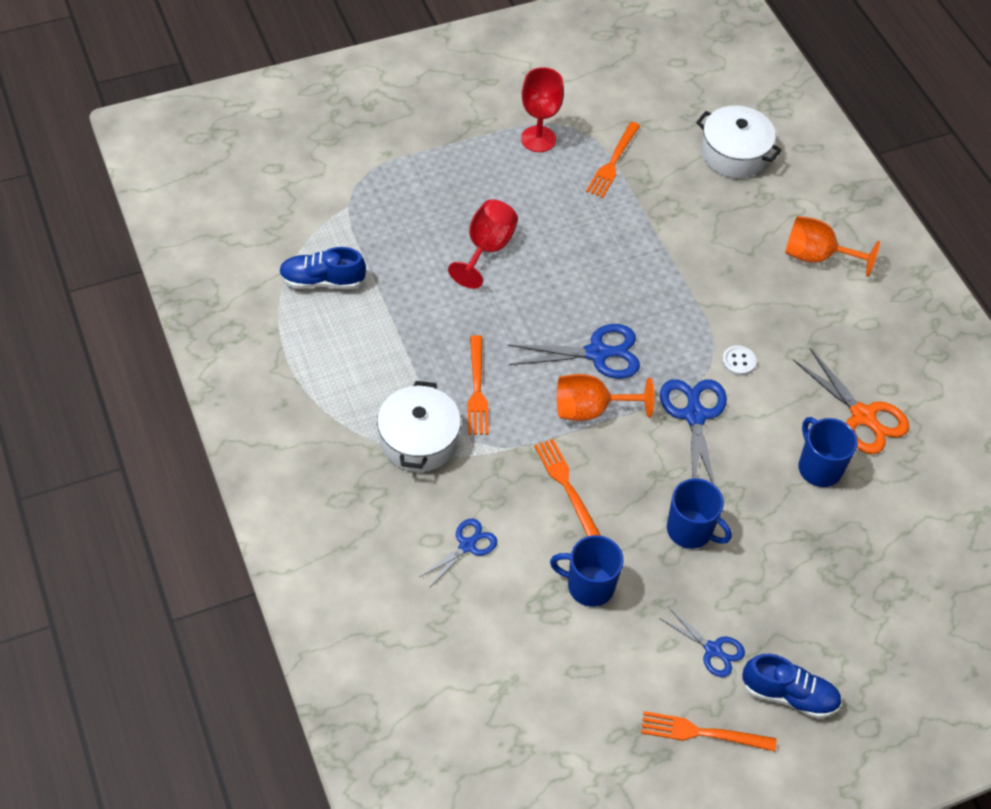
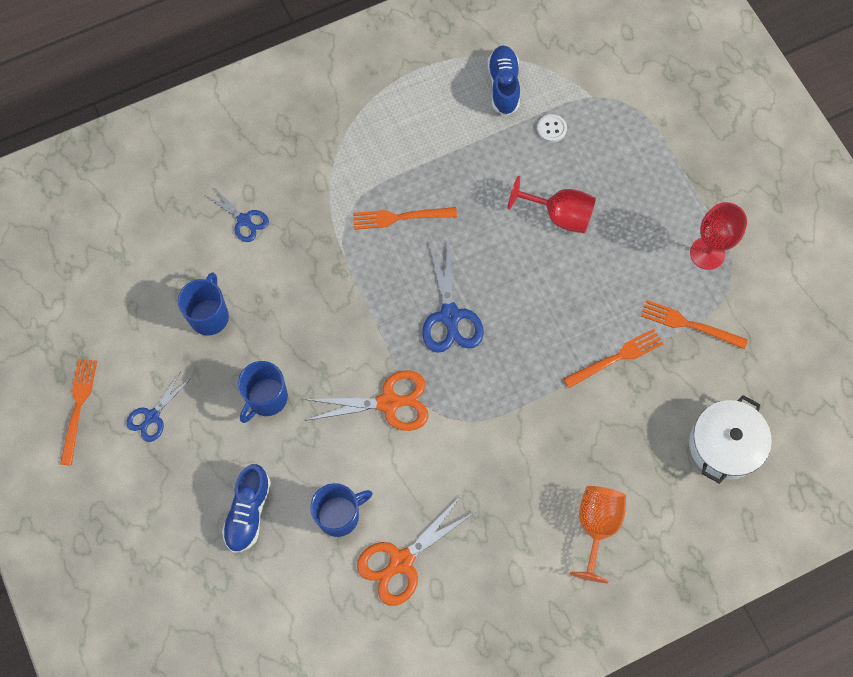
camera: 90 degrees right, 15 degrees up
(419, 440) = (344, 176): white pot -> none
(566, 486) = (306, 295): orange fork -> orange fork (616, 358)
(590, 409) = (387, 312): orange goblet -> none
(694, 415) = (388, 402): blue scissors -> orange scissors
(738, 361) = (454, 444): white button -> white button (551, 129)
(789, 695) = (111, 478): blue shoe -> blue shoe (248, 512)

